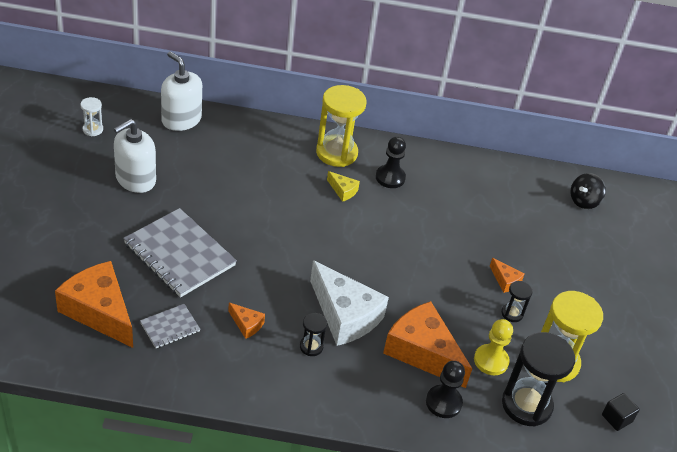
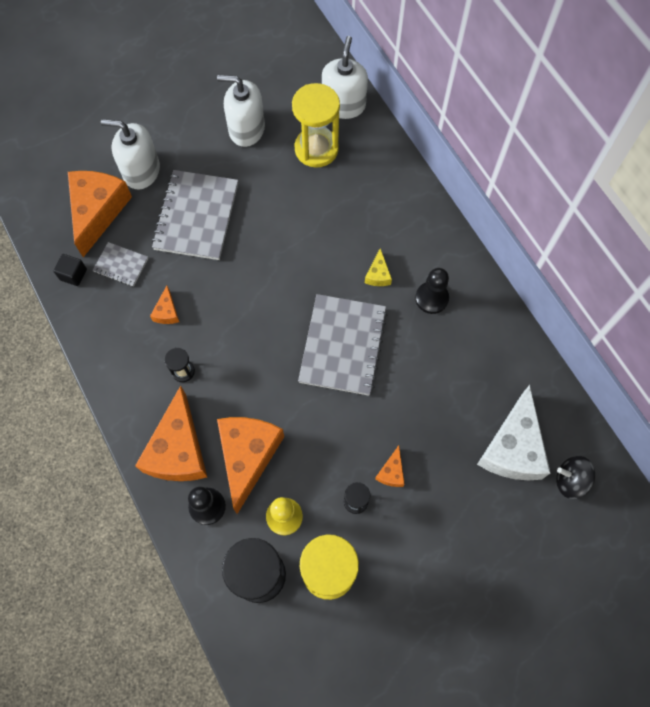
camera: 60 degrees right, 25 degrees up
(93, 129) = (272, 61): white hourglass -> none
(95, 261) = (141, 171): none -> white soap dispenser
(336, 153) = (420, 237): yellow hourglass -> yellow hourglass (316, 149)
(345, 315) = (236, 372): white cheese -> white cheese (513, 447)
(378, 391) = (178, 450): none -> orange cheese
(381, 244) = (342, 346): none -> grey notebook
(616, 418) = (306, 662): black cube -> black cube (73, 274)

